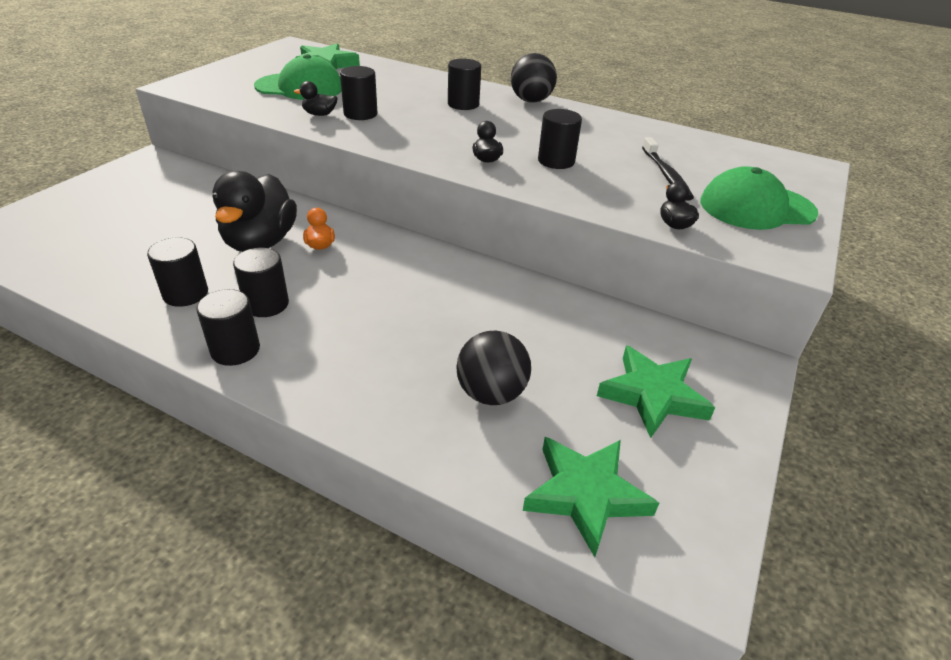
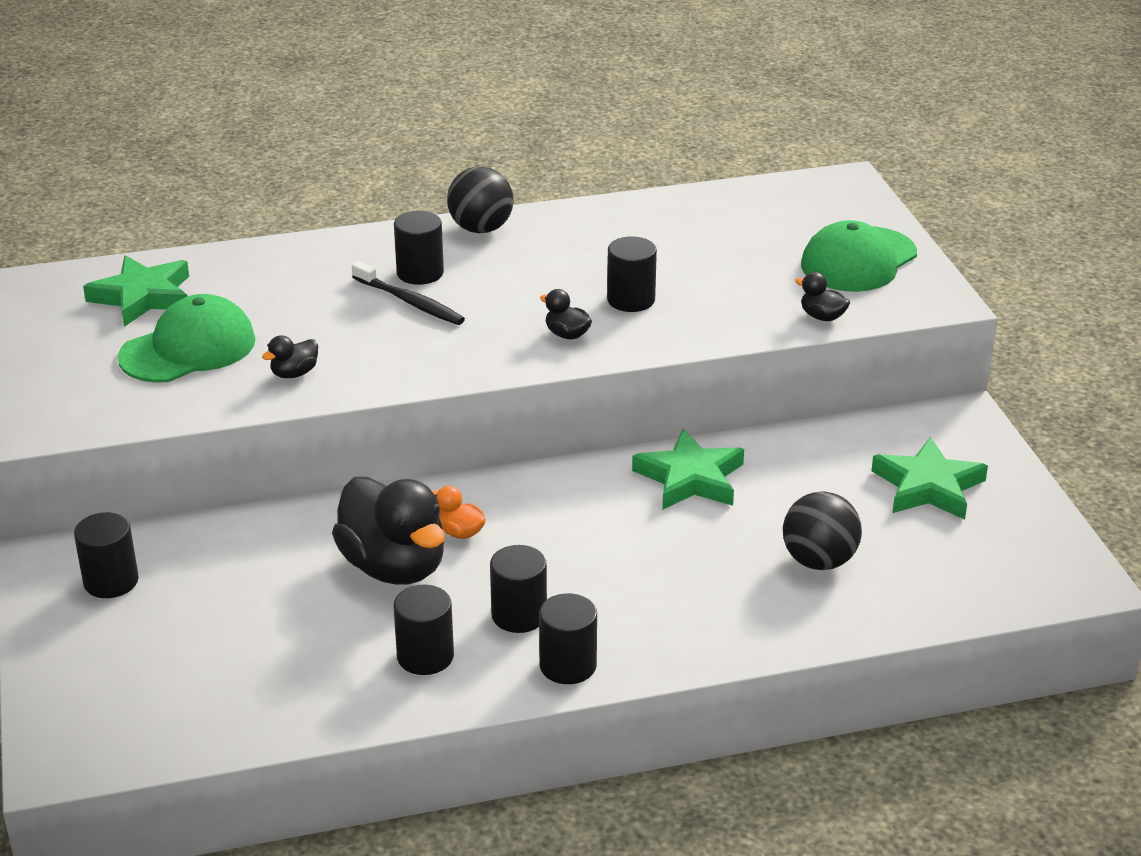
camera: 40 degrees left, 5 degrees down
(360, 114) = (337, 348): black cylinder -> black cylinder (111, 581)
(585, 495) = (973, 584): green star -> green star (690, 478)
(666, 175) = (745, 262): black toothbrush -> black toothbrush (410, 302)

